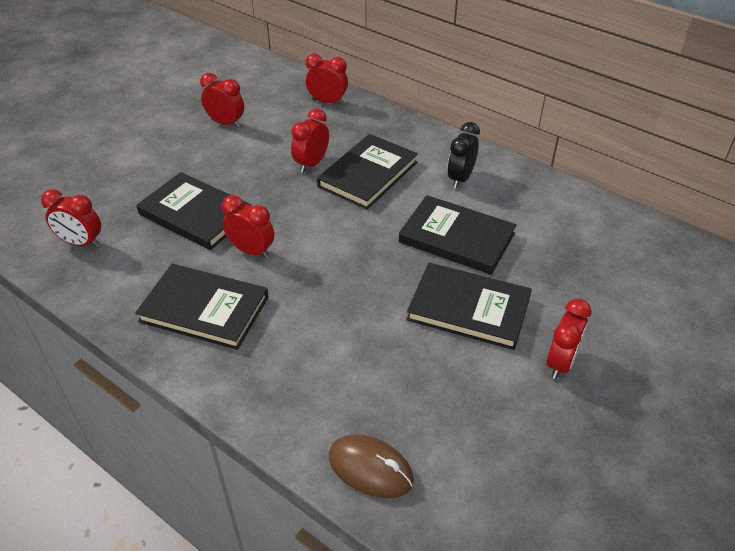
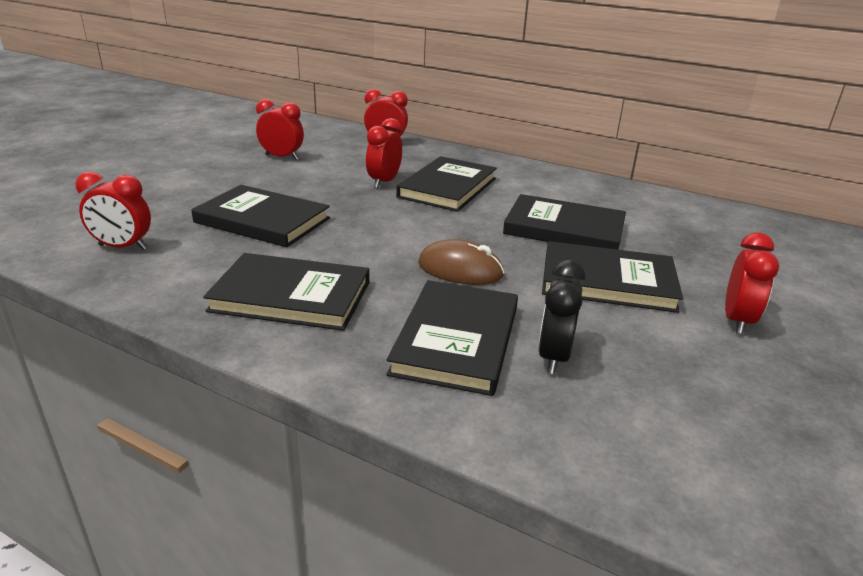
camera: 10 degrees left, 15 degrees down
(251, 251) = (337, 246): red clock -> none
(321, 366) = (456, 340): none -> black book
(370, 468) = (565, 439): brown mouse -> brown mouse (460, 270)
(460, 178) = (545, 188): black clock -> black clock (553, 357)

